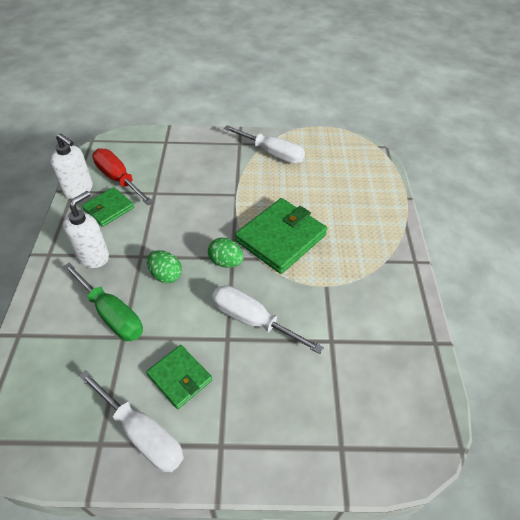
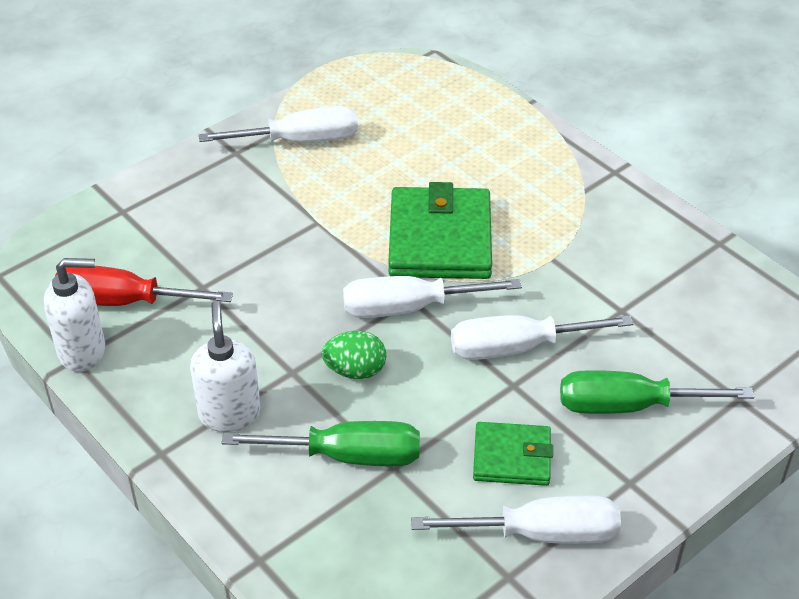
camera: 40 degrees left, 5 degrees down
(109, 209) = (165, 346): green wallet -> none
(226, 262) = (409, 308): green egg -> white screwdriver
(272, 399) = (628, 406): none -> green screwdriver

